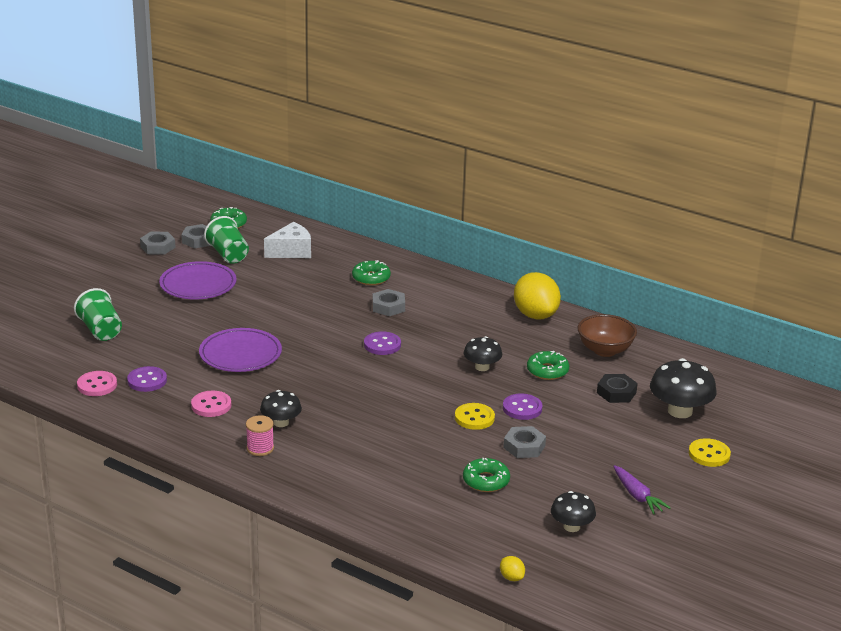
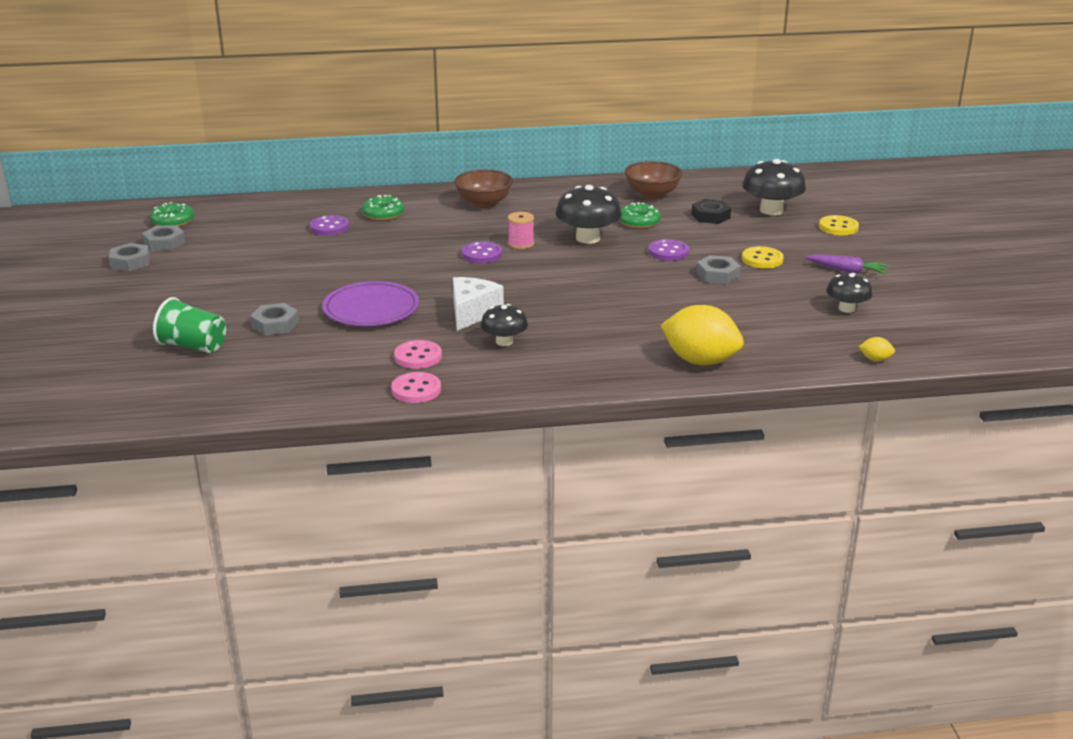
camera: 40 degrees left, 0 degrees up
(97, 385) = (274, 389): pink button -> pink button (416, 390)
(147, 381) = (319, 365): purple button -> purple button (329, 227)
(198, 285) = (229, 275): purple plate -> none
(228, 255) = (216, 243): green cup -> none
(260, 448) = (523, 367): pink spool -> pink spool (521, 244)
(291, 251) = (274, 220): white cheese -> white cheese (472, 313)
(388, 307) = (436, 227): grey nut -> grey nut (275, 324)
(458, 300) = (484, 203): none -> brown bowl
(474, 418) = (647, 272): yellow button -> yellow button (762, 259)
(482, 367) = (588, 238): black mushroom -> black mushroom, size x1.64
(486, 481) = (736, 308): green donut -> none
(535, 315) = (561, 191): yellow lemon -> yellow lemon (700, 361)

